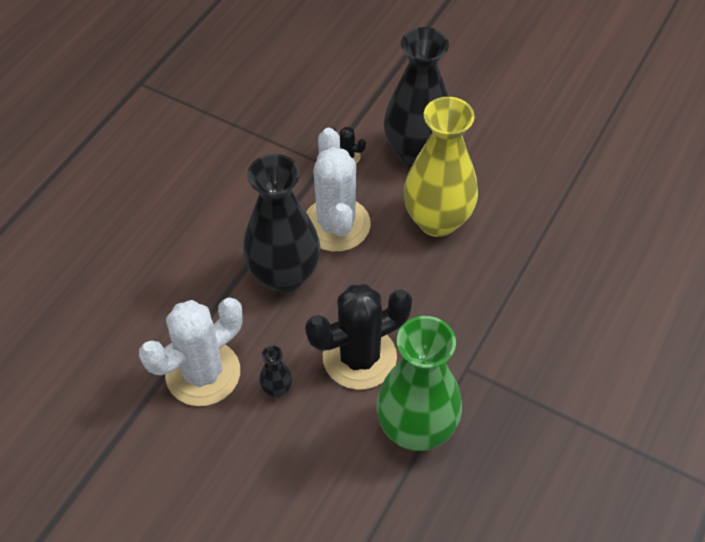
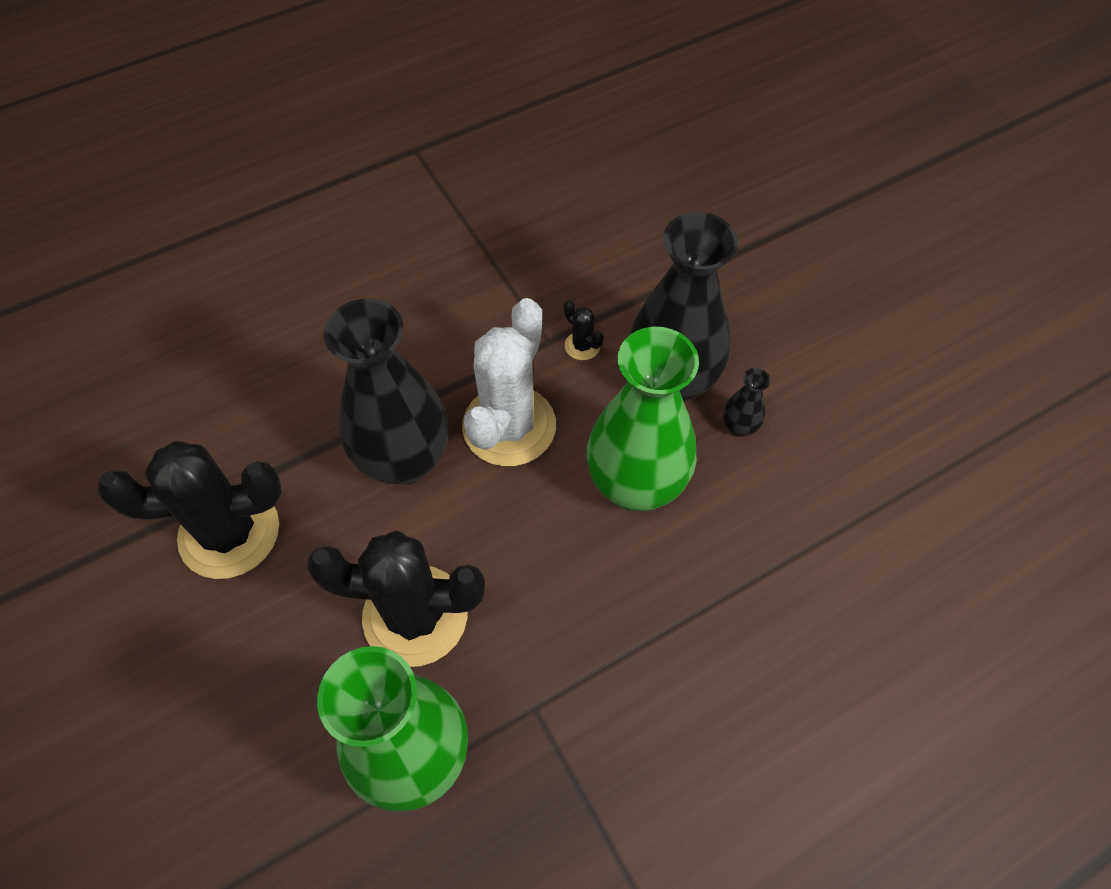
camera: 30 degrees right, 5 degrees up
(203, 373) = (229, 533): white cactus -> black cactus
(277, 389) = (293, 601): black vase -> black vase (739, 427)
(437, 220) = (635, 484): yellow vase -> green vase

